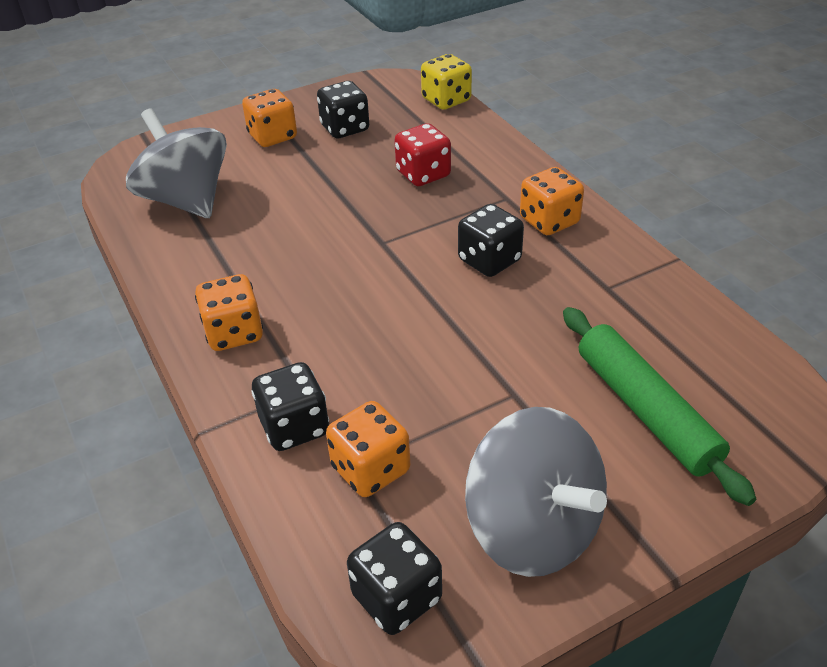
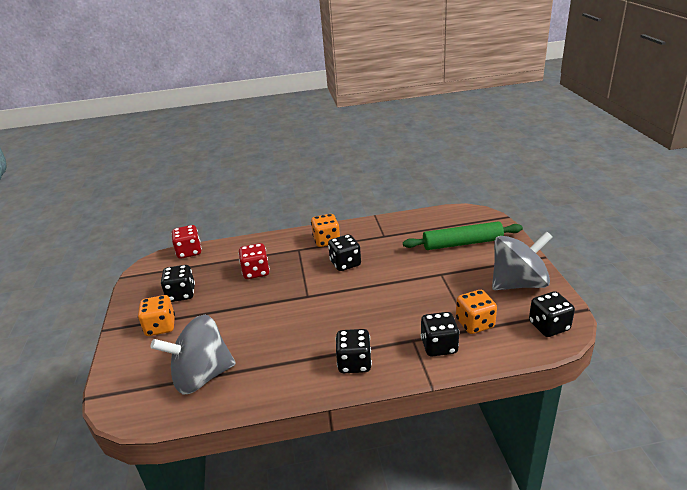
camera: 70 degrees left, 10 degrees down
(234, 333) = (354, 363): orange dice -> black dice
(446, 100) = (189, 252): yellow dice -> red dice

